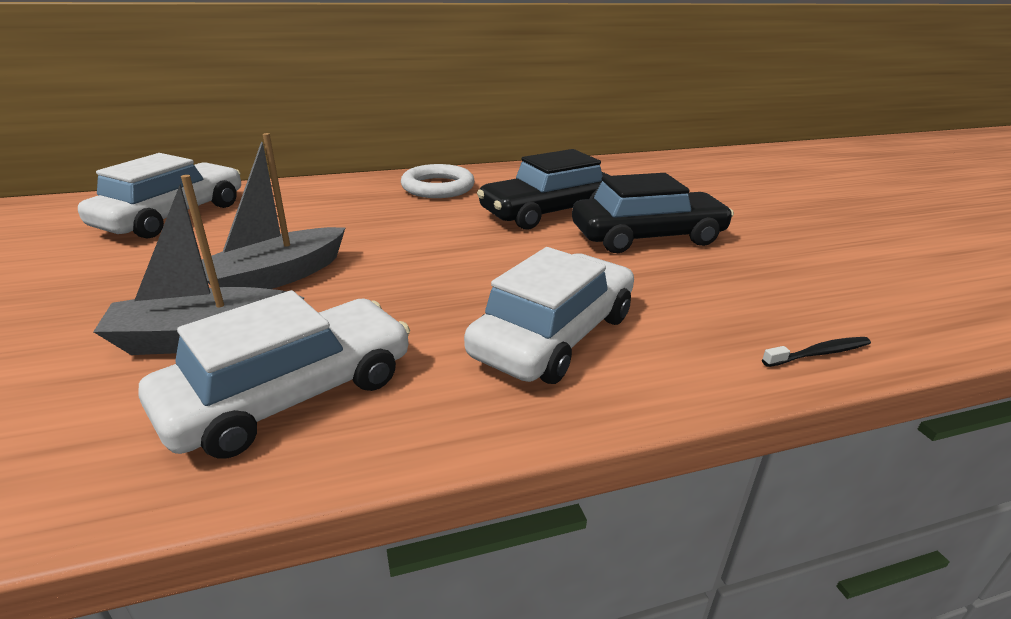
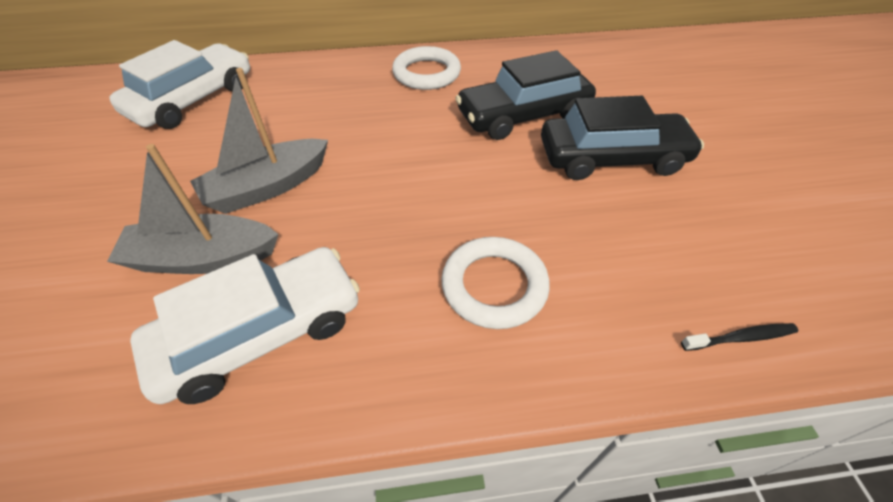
camera: 10 degrees right, 20 degrees up
(554, 335) = (494, 286): white car -> white ring

